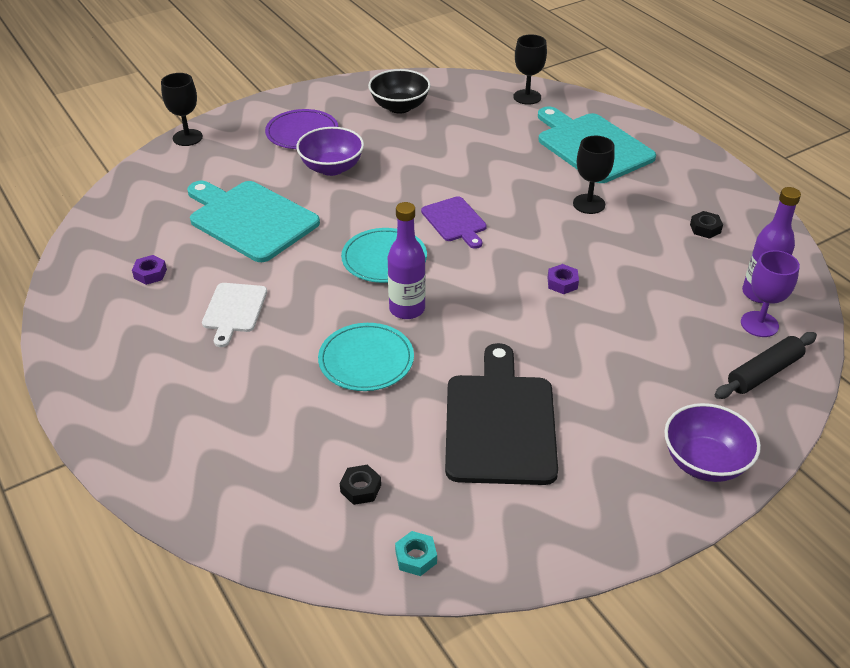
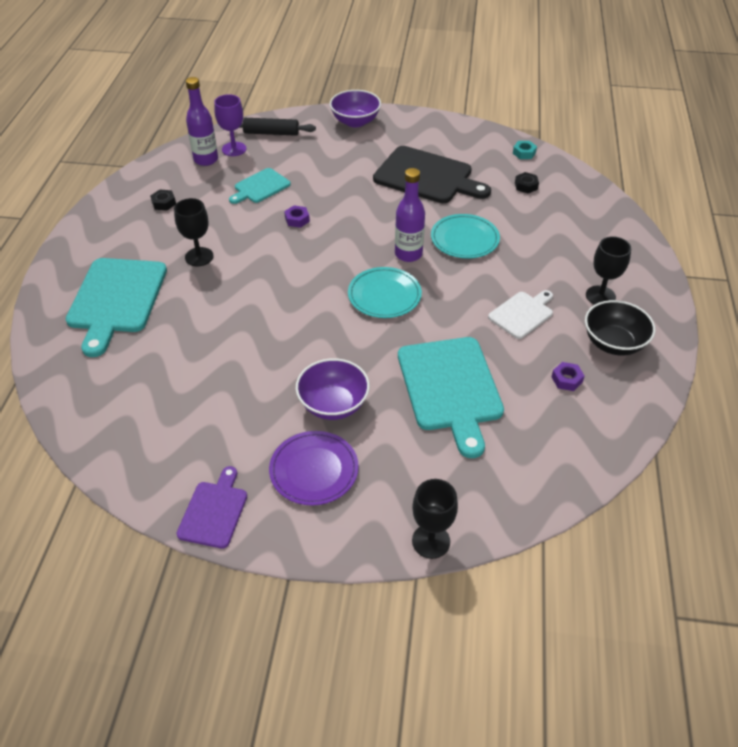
camera: 140 degrees left, 5 degrees up
(399, 107) = (189, 446): black bowl -> black bowl (613, 343)
(455, 221) = (302, 296): purple cutting board -> purple cutting board (214, 511)
(500, 423) = (427, 177): black cutting board -> black cutting board turned 105 degrees counterclockwise
(527, 97) = (72, 382): black goblet -> black goblet (600, 296)
(654, 296) = (260, 187): none -> turquoise cutting board

